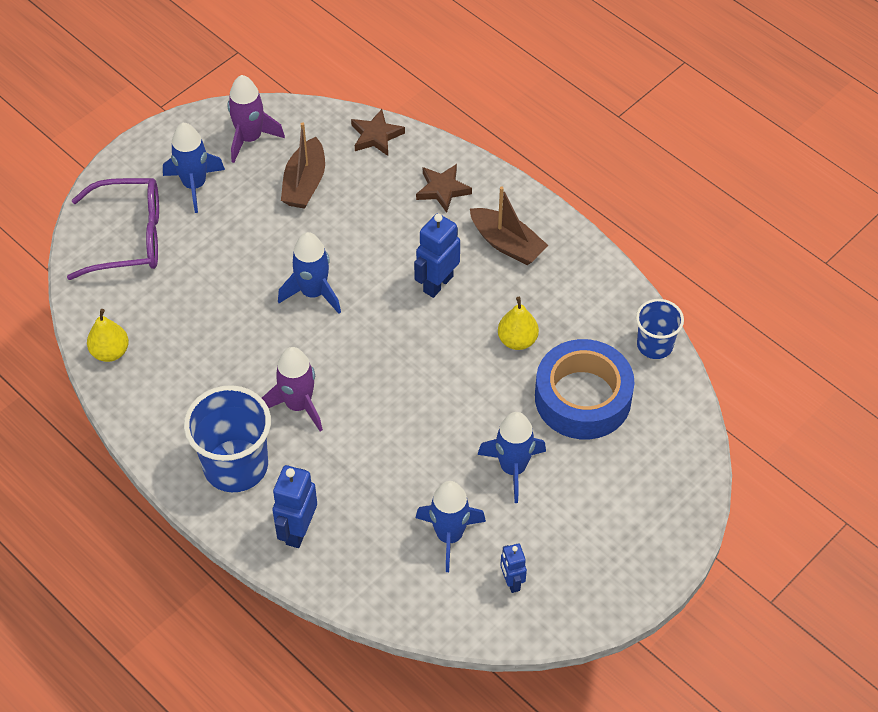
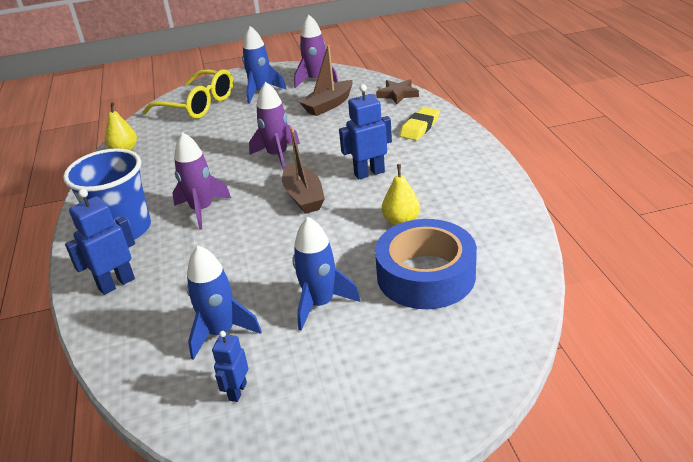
camera: 35 degrees right, 20 degrees down
(129, 237) = (198, 105): purple glasses -> yellow glasses
(313, 293) = (277, 155): blue rocket -> purple rocket
(442, 189) = (420, 127): brown star -> yellow eraser
(507, 244) = (443, 165): brown boat -> brown boat (303, 197)
(655, 345) = (523, 259): blue cup -> none

